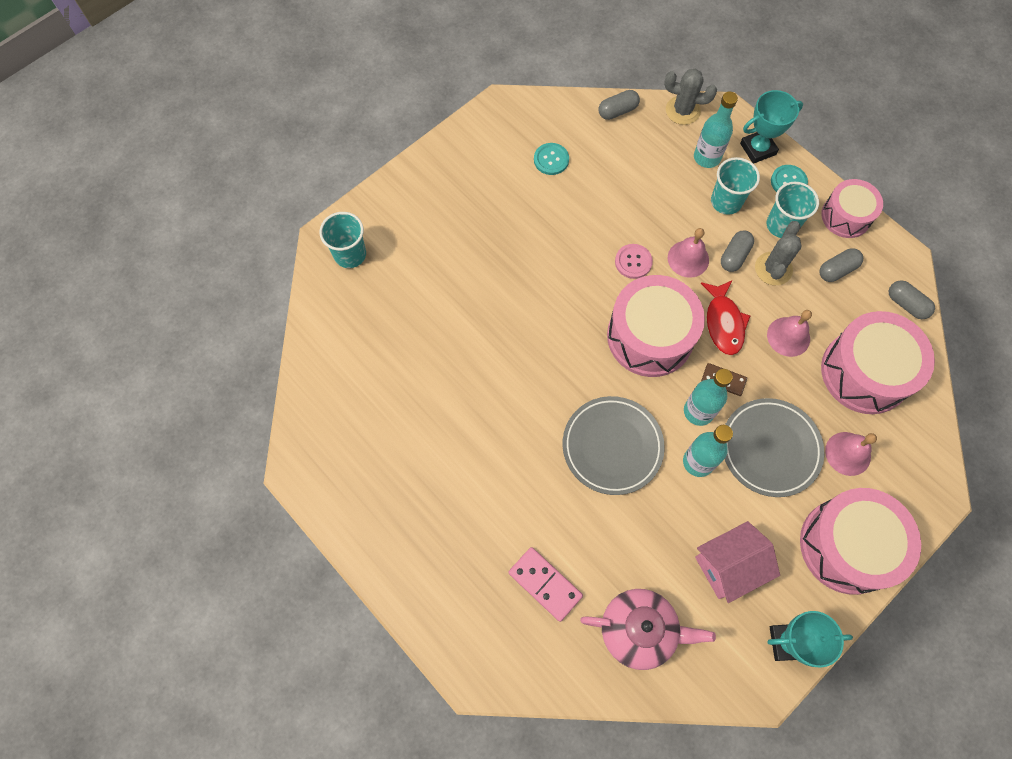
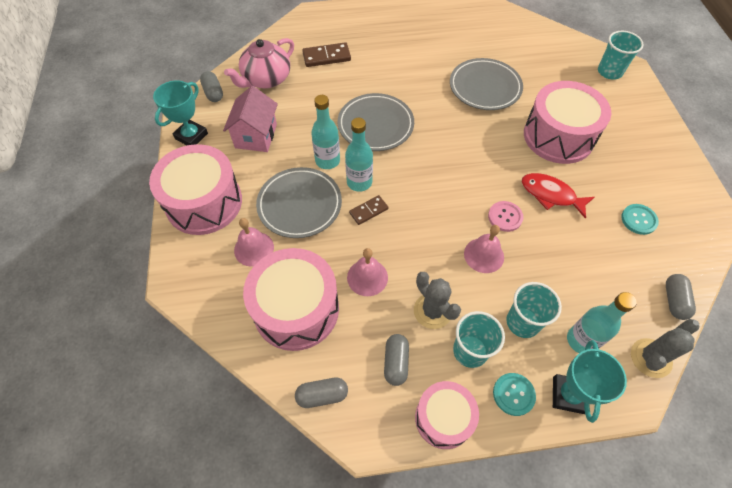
camera: 125 degrees right, 10 degrees down
(467, 367) = (485, 87): none -> grey plate
(545, 584) = (326, 57): pink domino -> brown domino
(650, 336) = (435, 189): pink drum -> pink drum (558, 136)
(723, 322) = (412, 242): red fish -> red fish (551, 195)
(734, 256) = (464, 290): grey capsule -> grey capsule (213, 93)

